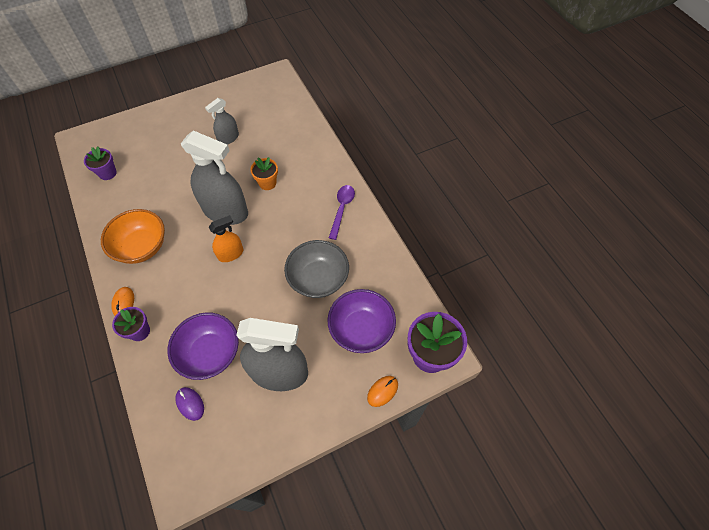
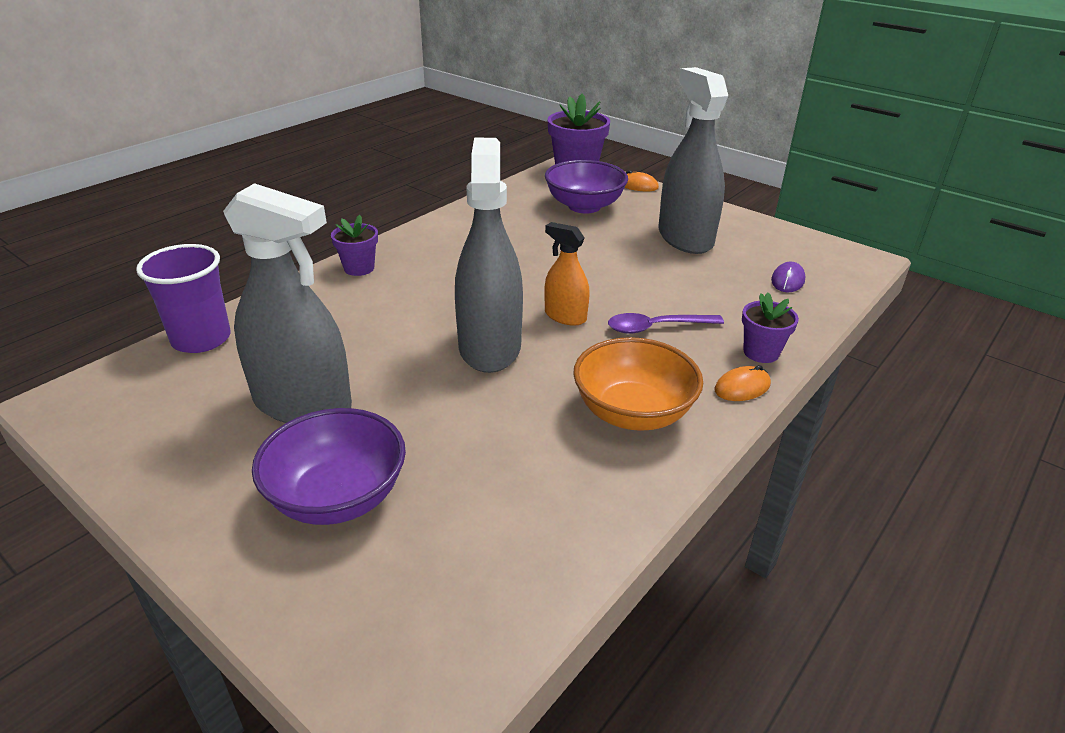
camera: 115 degrees left, 25 degrees down
(107, 173) = (497, 562): purple flower pot -> purple flower pot (359, 268)
(210, 353) = (719, 286): purple bowl -> purple bowl (337, 497)
(228, 138) = (303, 404): grey spray bottle -> grey spray bottle, size x1.94
(267, 183) = (402, 323): orange flower pot -> none
(298, 113) = (201, 339): none -> purple cup
(318, 279) = (544, 242): grey bowl -> none
(342, 209) = (417, 250): purple spoon -> purple spoon (656, 327)

